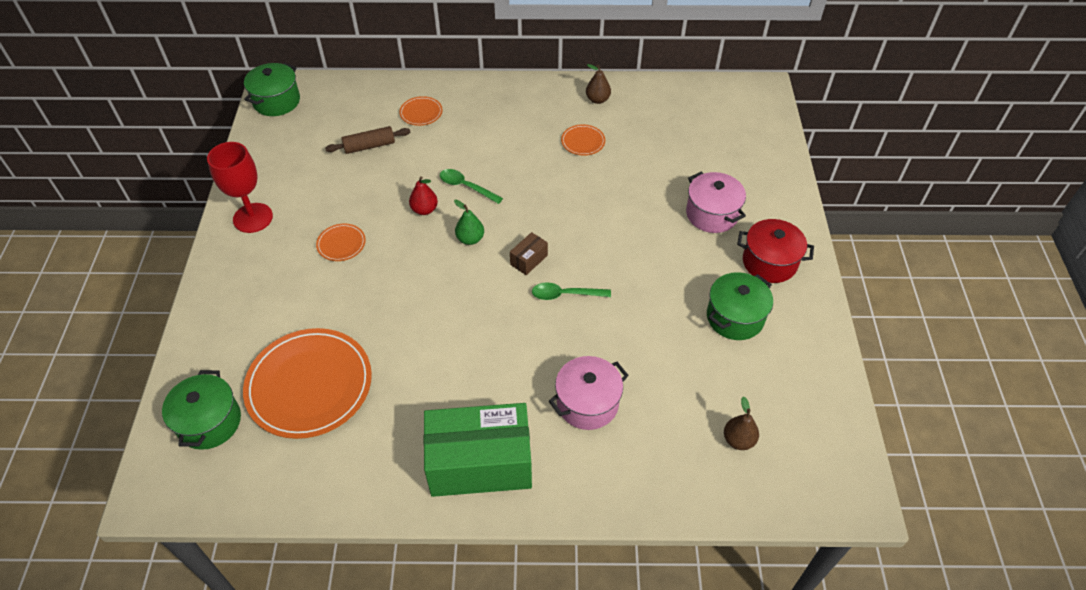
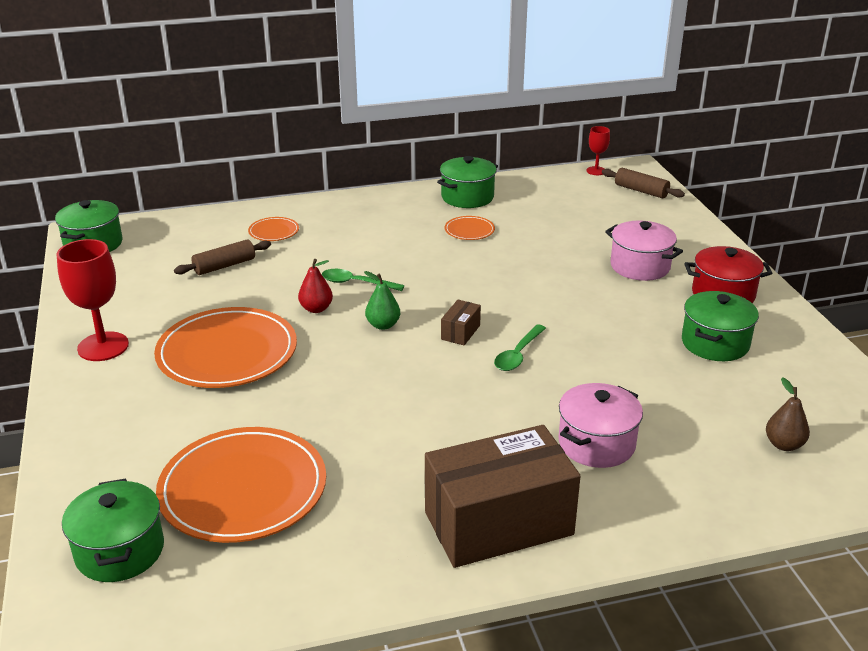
camera: 15 degrees left, 20 degrees down
(341, 244) = (227, 353): orange plate -> orange plate, size x2.28
(480, 463) = (498, 523): green box -> brown box
(565, 294) = (518, 354): green spoon -> green spoon turned 45 degrees counterclockwise
(597, 100) = (467, 197): brown pear -> green pot
(726, 85) = (596, 171): none -> red goblet
(756, 119) = (641, 191): none -> brown rolling pin

